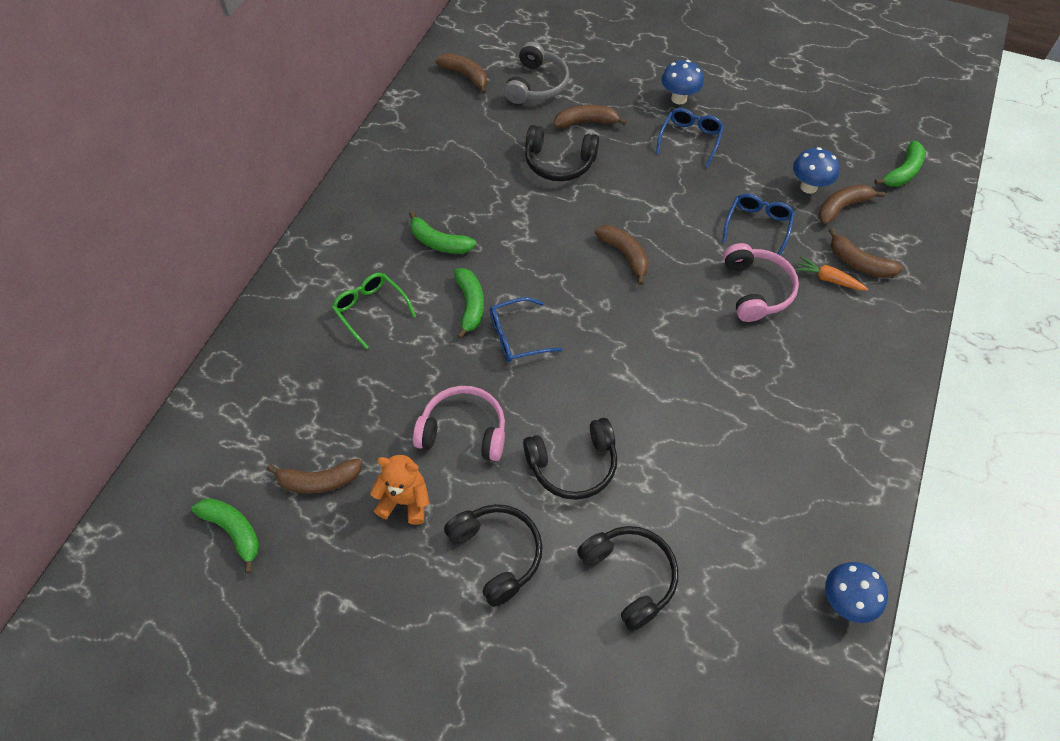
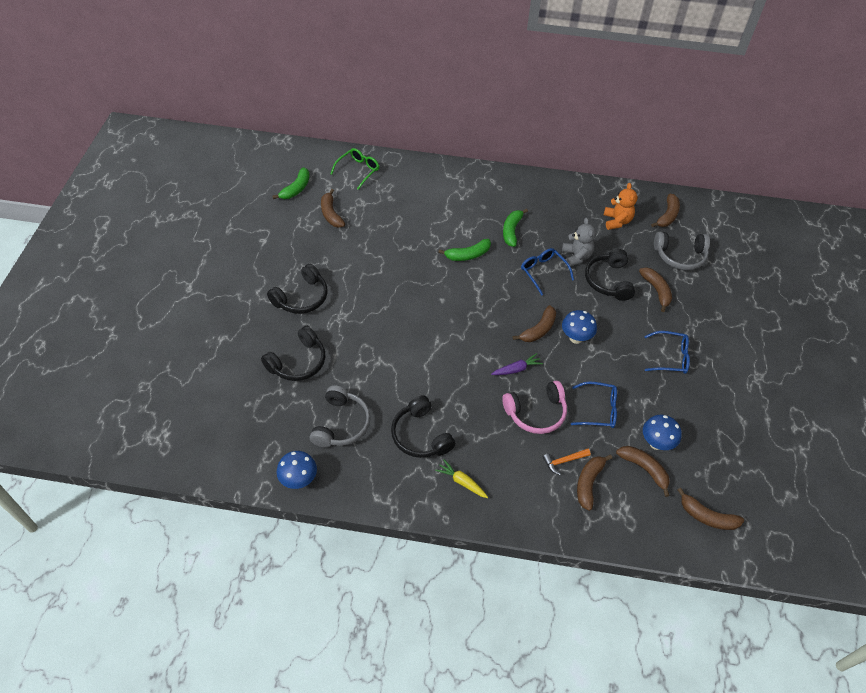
camera: 75 degrees right, 5 degrees down
(370, 310) = (448, 210): green glasses -> green glasses (358, 170)
(405, 501) = (326, 252): orange teddy bear -> orange teddy bear (617, 221)
(463, 430) = (377, 268): pink headphones -> none
(509, 184) = (576, 257): none -> grey teddy bear
(517, 336) = (451, 282): blue glasses -> blue glasses (543, 272)
(573, 465) = (365, 324): black headphones -> black headphones (420, 435)
(679, 98) = (712, 345): blue mushroom -> blue mushroom (576, 338)
(685, 294) = (516, 369): none -> purple carrot
(753, 528) = (341, 424): none -> grey headphones
(828, 279) = (564, 461): orange carrot -> orange hammer
(854, 393) = (462, 482): none -> yellow carrot
(902, 172) = (707, 516): green banana -> brown banana

